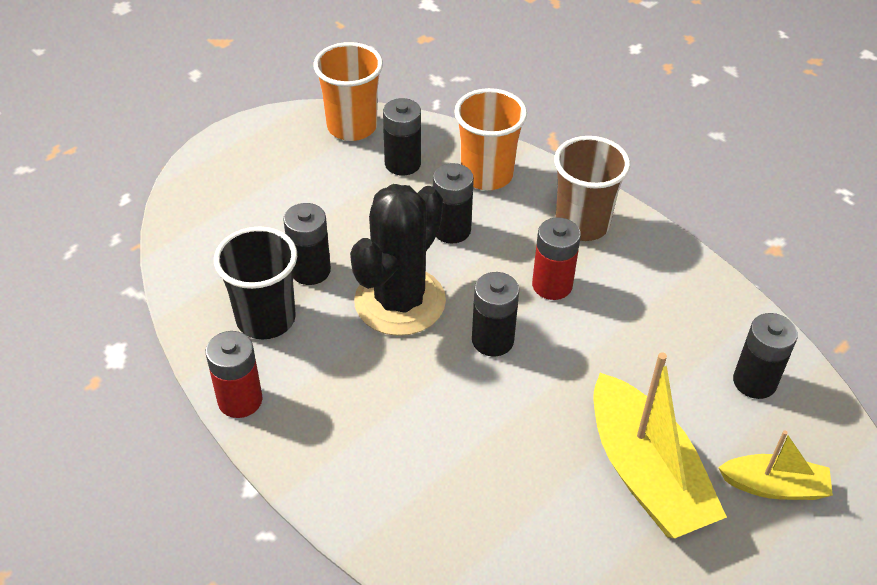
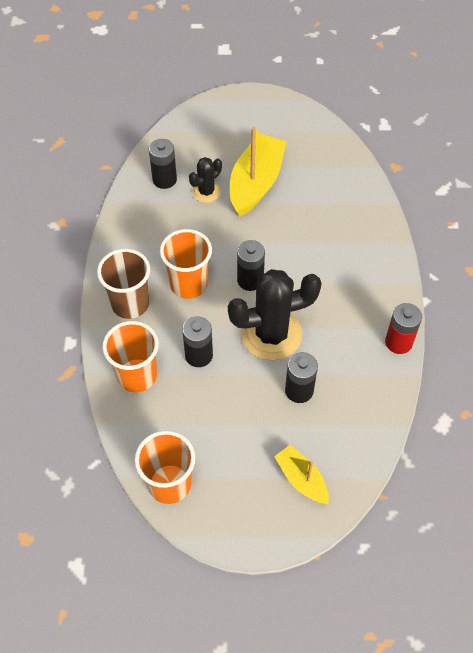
camera: 135 degrees left, 10 degrees up
(266, 319) = (349, 378): black cup -> none
(402, 163) = (172, 425): black battery -> none
(552, 285) = (188, 284): red battery -> orange cup
(685, 407) = (206, 192): none -> black cactus
(774, 486) = (214, 145): yellow boat -> yellow boat (301, 479)

